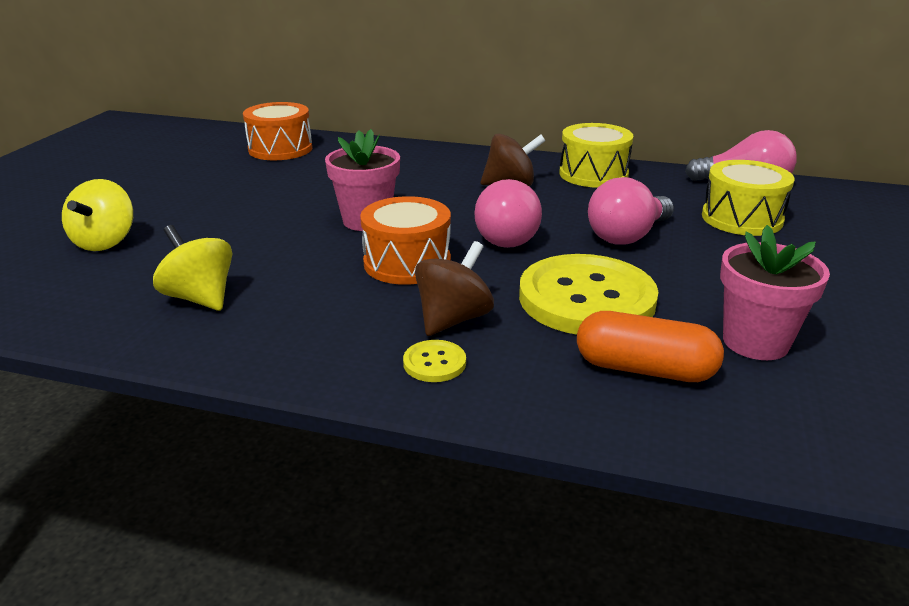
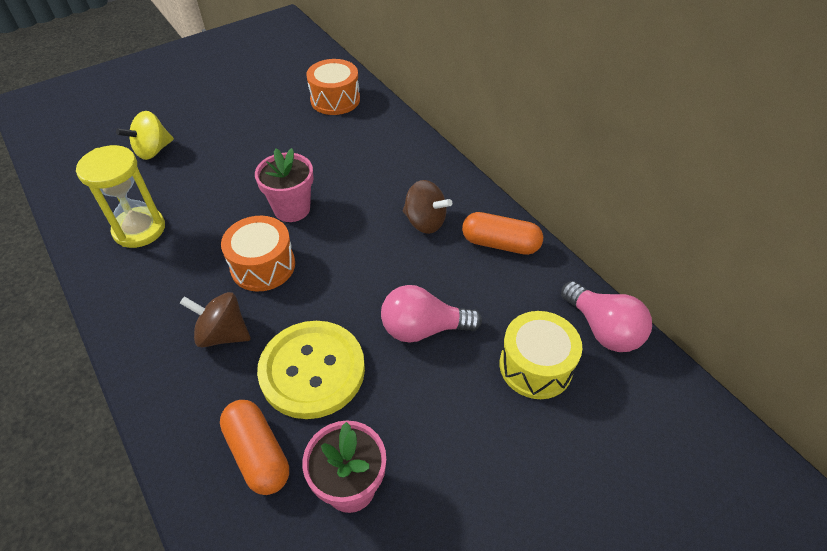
camera: 40 degrees right, 20 degrees up
(200, 298) = (139, 229): yellow spinning top -> yellow hourglass
(434, 363) = (171, 362): yellow button -> none
(453, 319) = (223, 334): brown spinning top -> brown spinning top turned 150 degrees counterclockwise
(507, 236) = (348, 277): pink light bulb -> none
(593, 174) = (500, 244): yellow drum -> orange capsule

